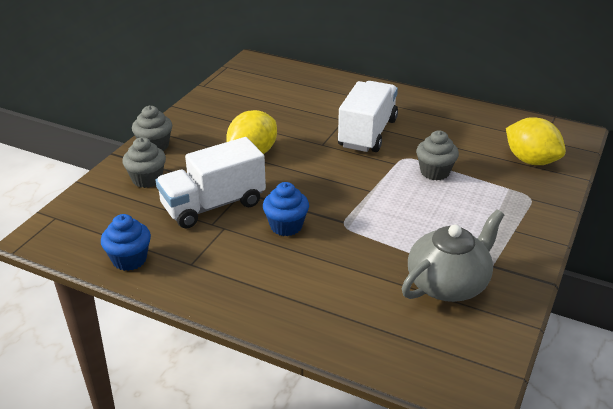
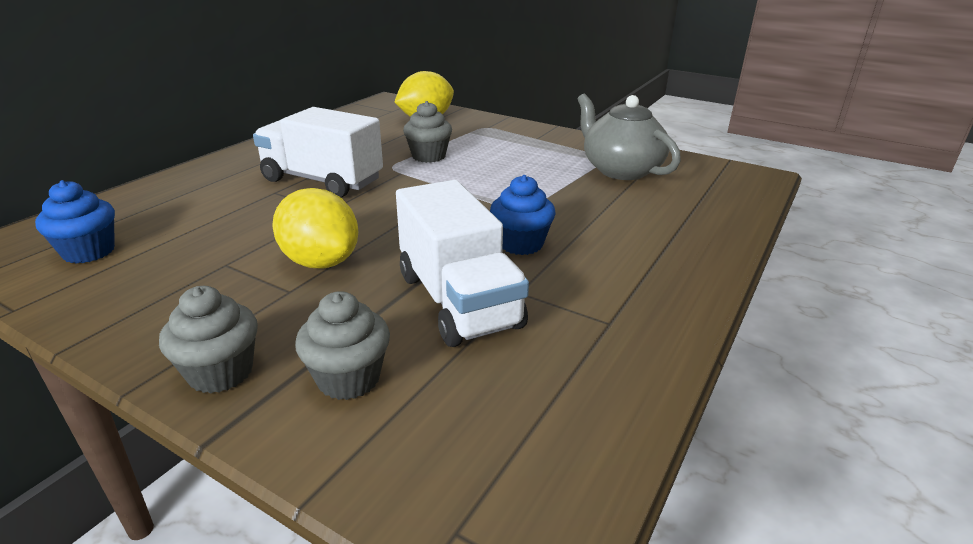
camera: 85 degrees left, 5 degrees down
(129, 259) = (607, 390): blue cupcake -> blue cupcake (89, 252)

